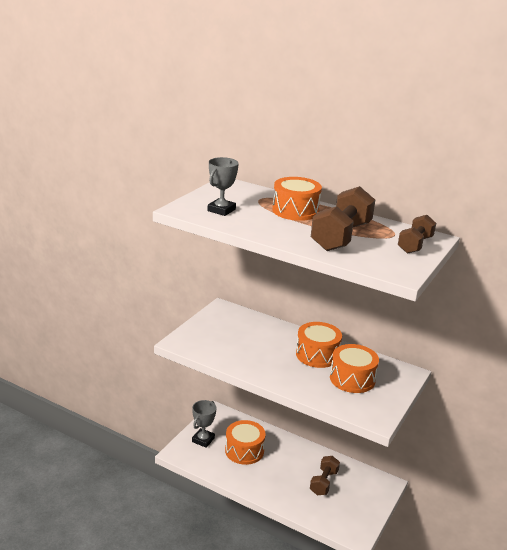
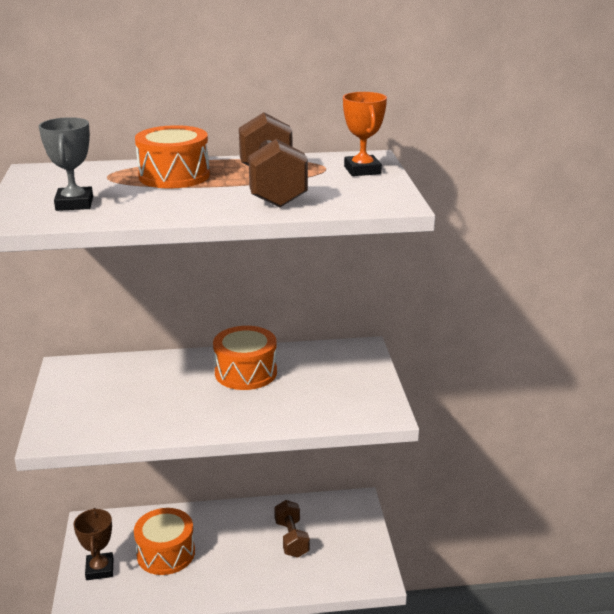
camera: 35 degrees left, 0 degrees up
(203, 440) = (99, 569): grey trophy -> brown trophy
(352, 379) = (313, 382): orange drum -> none
(415, 245) = (362, 170): brown dumbbell -> orange trophy

